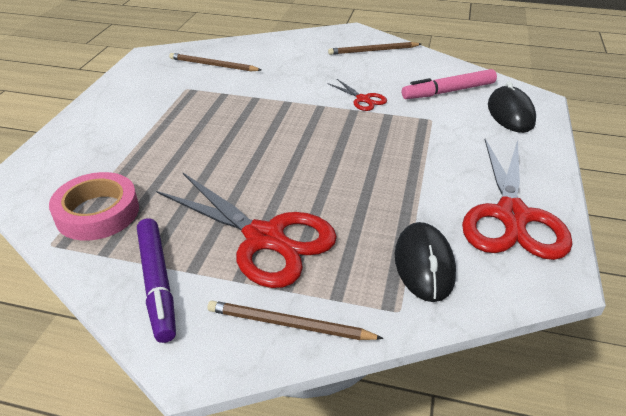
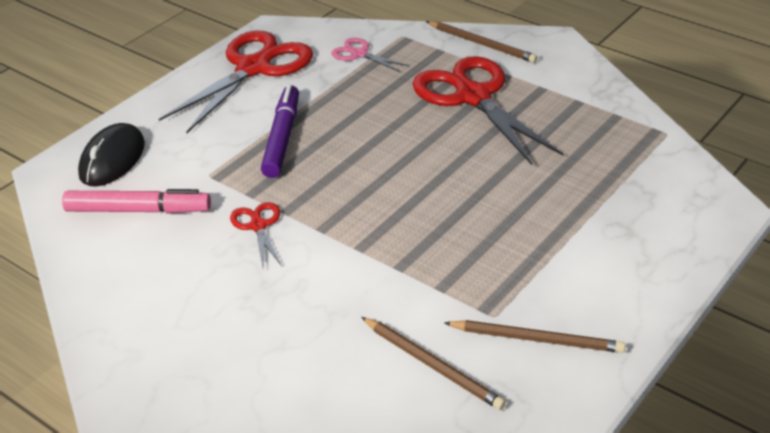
camera: 155 degrees left, 0 degrees up
(97, 212) = (624, 152): pink tape -> none
(157, 283) = (572, 85): purple marker -> purple marker (282, 138)
(373, 51) = (146, 327): brown pencil -> brown pencil (537, 339)
(424, 265) = (359, 54): black mouse -> pink scissors

